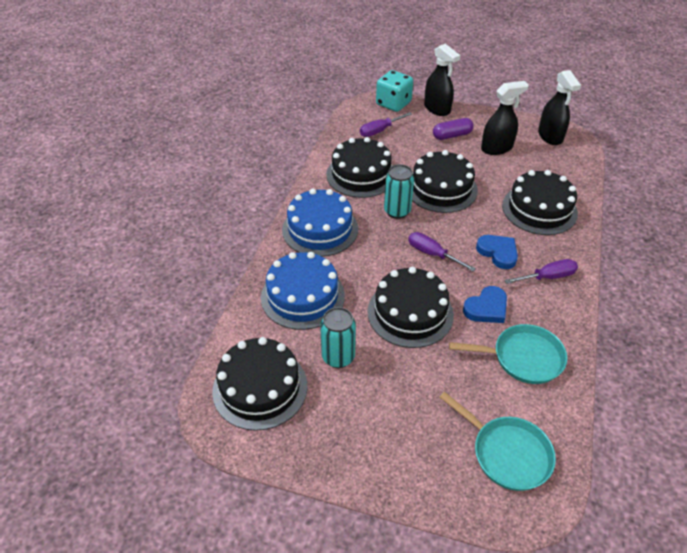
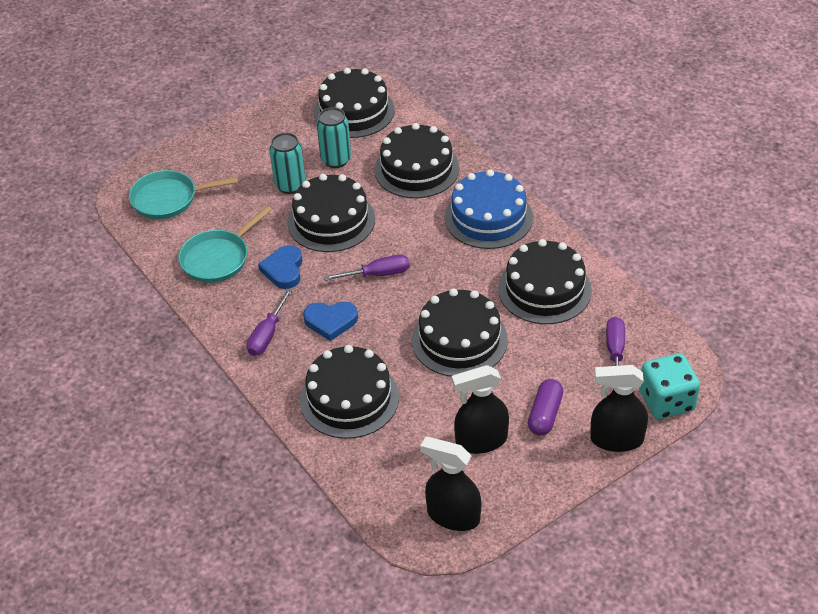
camera: 130 degrees right, 0 degrees up
(303, 296) = (416, 169): blue cake -> black cake
(397, 211) = (459, 284): turquoise can -> turquoise can (290, 185)
(497, 148) = (481, 441): black spray bottle -> black spray bottle turned 60 degrees clockwise

